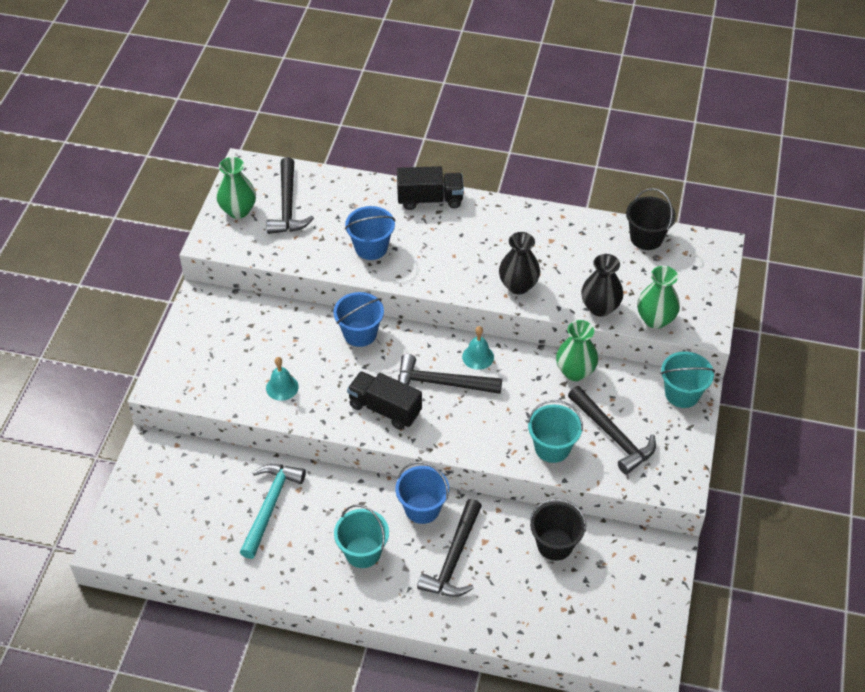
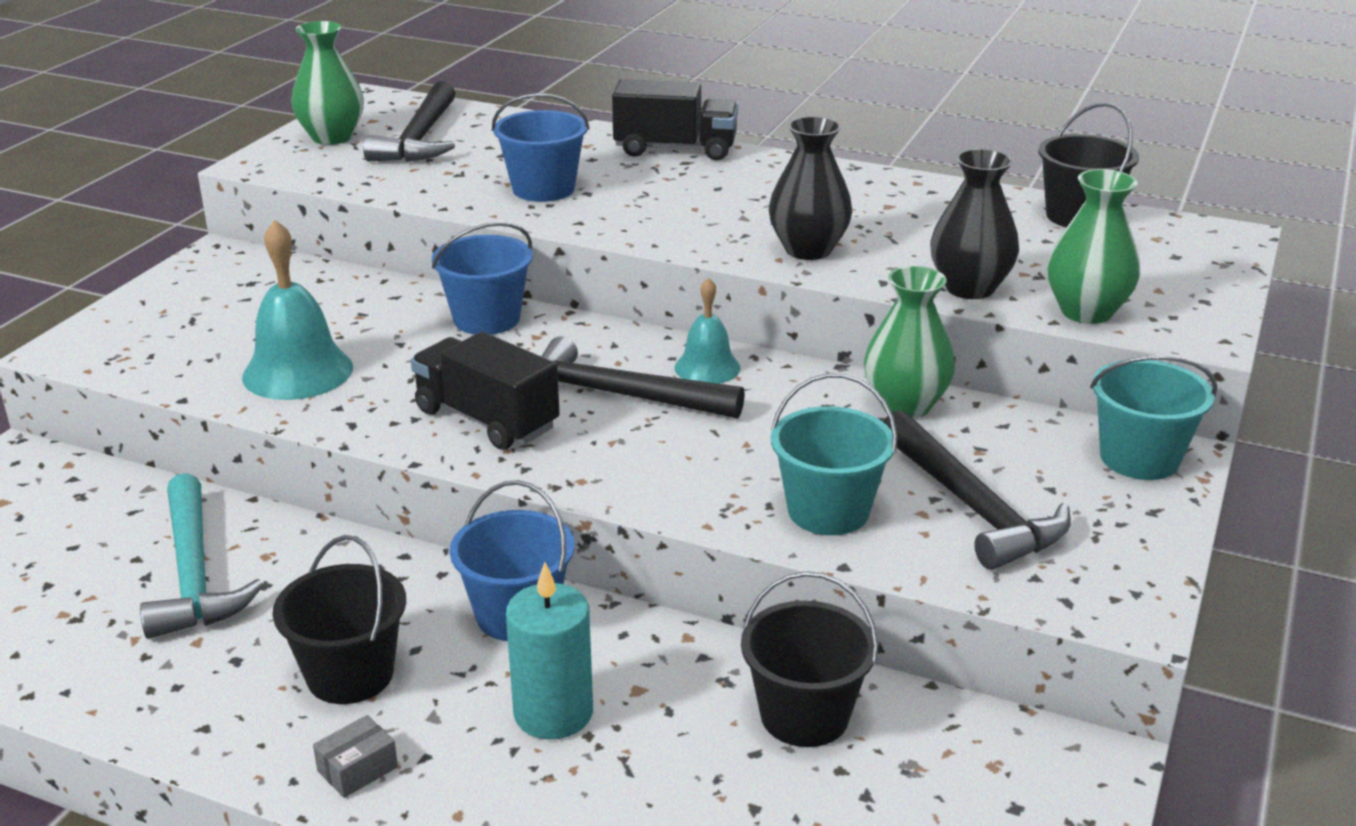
camera: 10 degrees right, 20 degrees down
(270, 506) = (193, 574): turquoise hammer -> turquoise hammer turned 135 degrees clockwise
(282, 387) = (298, 372): turquoise bell -> turquoise bell, size x1.64
(363, 552) = (350, 675): turquoise bucket -> black bucket
(384, 599) = (357, 769): none -> grey box
(453, 559) = (553, 713): black hammer -> turquoise candle

